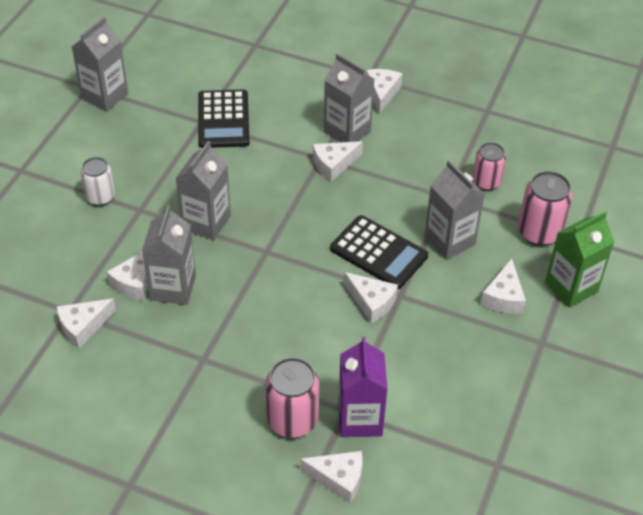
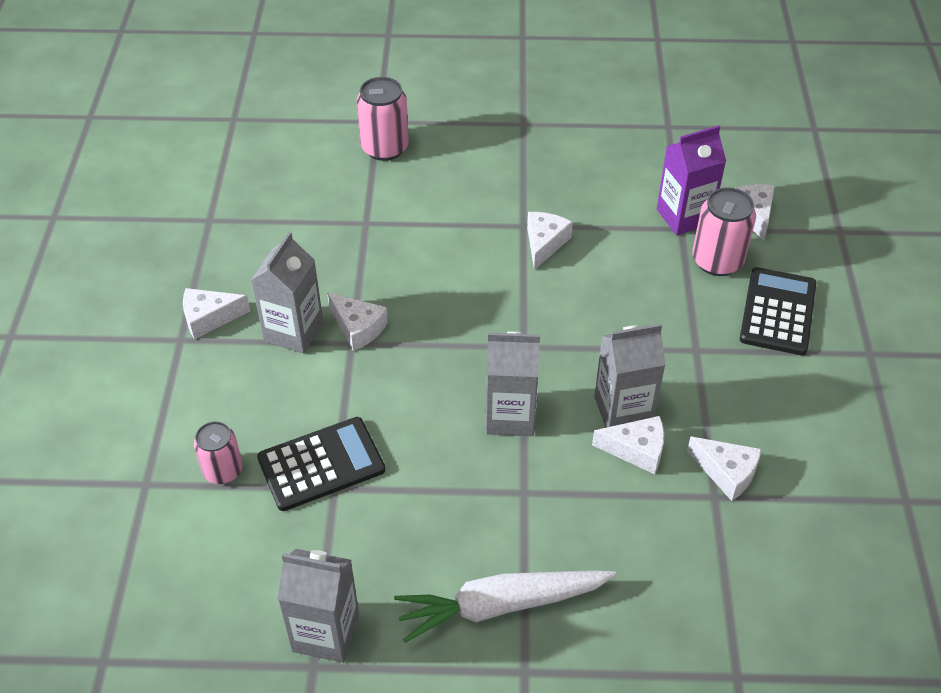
camera: 110 degrees left, 0 degrees up
(68, 173) = (501, 605): none -> white carrot
(100, 197) = (525, 545): white can -> none
(378, 252) = (475, 255): black calculator -> black calculator (777, 312)
(449, 240) = (429, 207): grey carton -> none
(486, 182) = (329, 198): pink can -> pink can (223, 471)
(503, 297) = (483, 156): white cheese -> none
(571, 287) = (446, 116): green carton -> none

